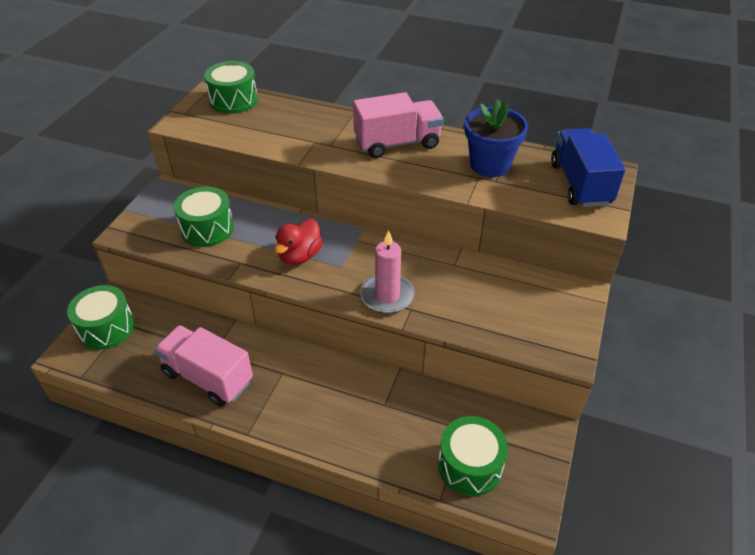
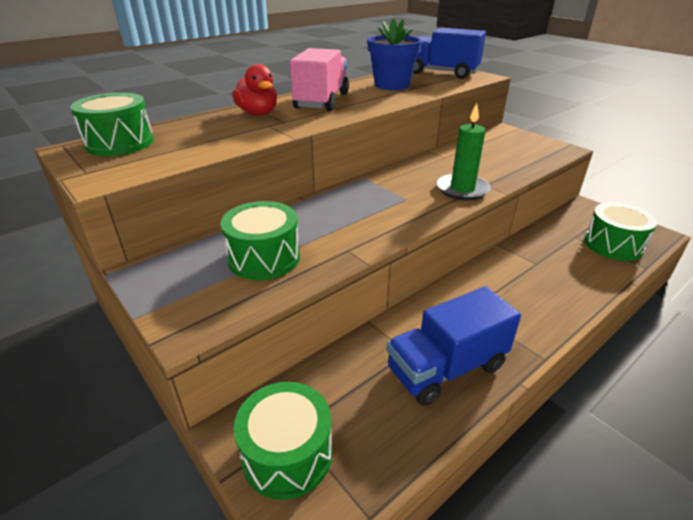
camera: 60 degrees left, 10 degrees down
(208, 377) = (446, 368): pink truck -> blue truck
(300, 256) = (371, 214): red duck -> red duck (258, 113)
(387, 296) = (462, 189): pink candle -> green candle

